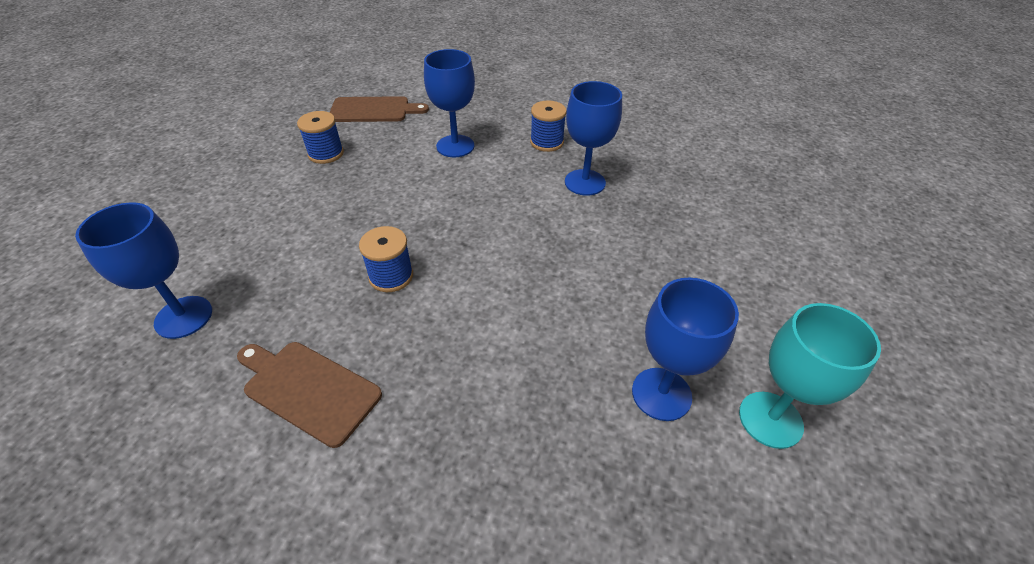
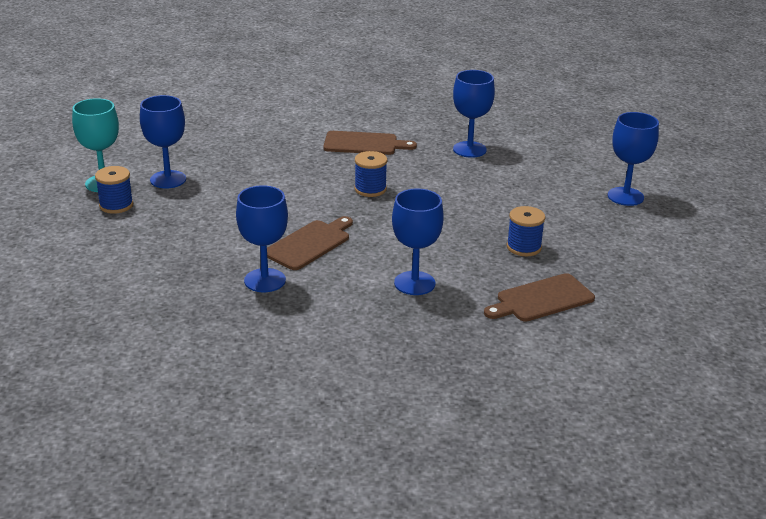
camera: 155 degrees right, 15 degrees down
(148, 181) = (625, 196): none -> blue goblet
(519, 212) = (309, 244): none -> brown cutting board
(546, 142) = (325, 311): blue spool -> blue spool (116, 205)

